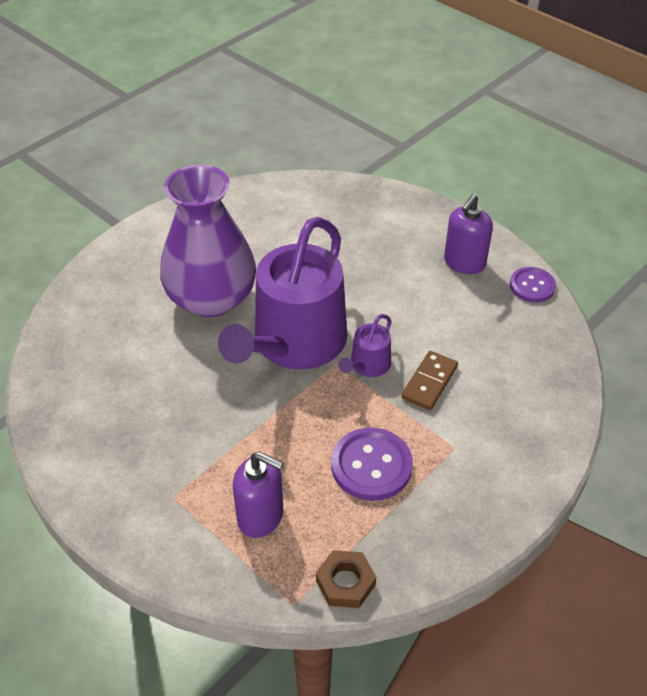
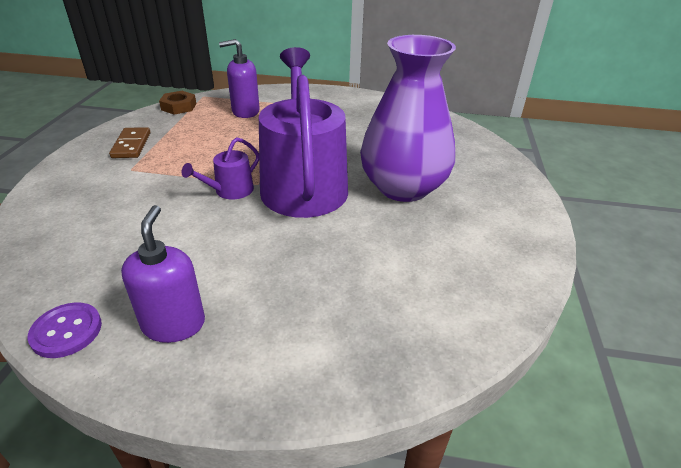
camera: 145 degrees right, 10 degrees down
(367, 365) = (230, 191): purple watering can -> purple watering can turned 135 degrees counterclockwise
(371, 466) = (190, 145): purple button -> none
(429, 382) = (167, 198): brown domino -> brown domino (131, 145)

